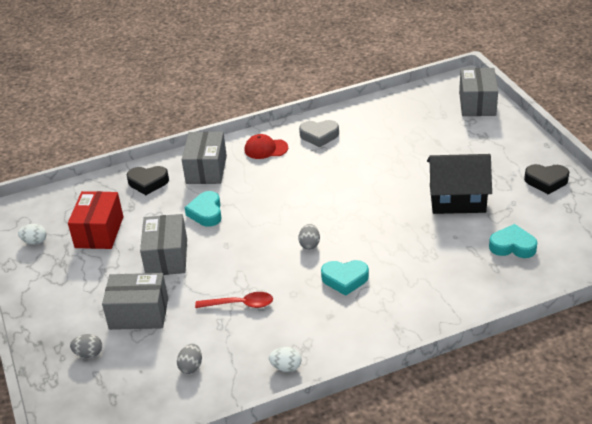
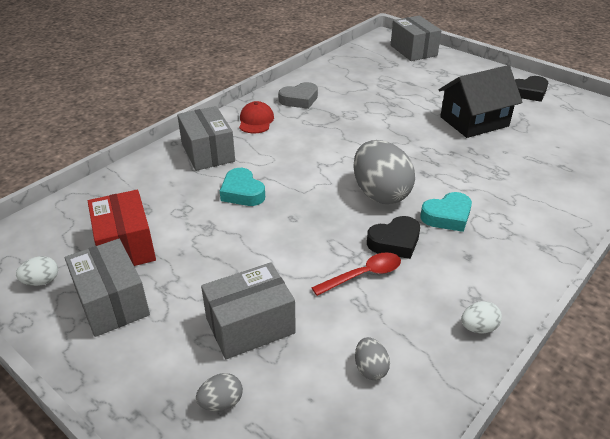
camera: 30 degrees left, 0 degrees up
(148, 183) = (149, 180): black heart -> black heart (395, 242)
(166, 257) = (233, 250): grey box -> grey box (112, 302)
(266, 149) = (256, 121): red cap -> red cap turned 120 degrees clockwise
(309, 244) = (380, 194): grey egg -> grey egg, size x2.28
(512, 246) = (560, 147): turquoise heart -> none

